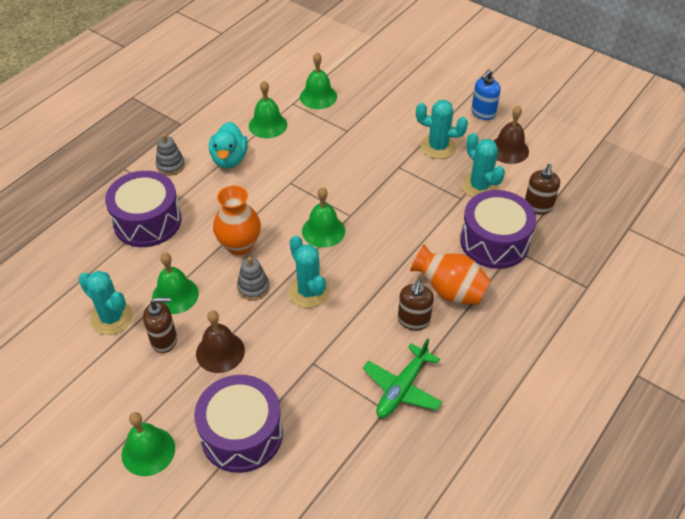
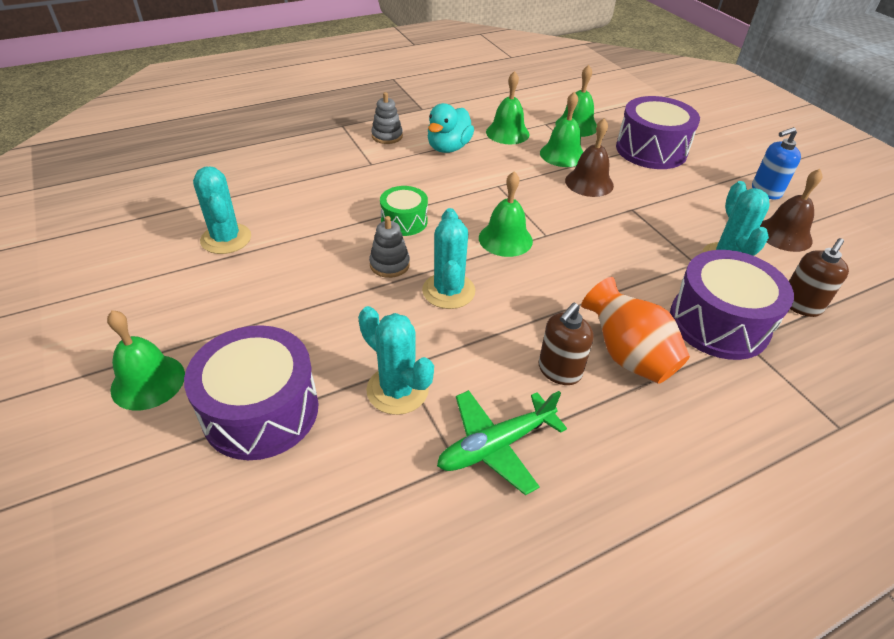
camera: 25 degrees right, 5 degrees down
(147, 221) = (329, 172): purple drum -> purple drum (651, 150)
(164, 340) = (258, 278): brown soap dispenser -> none
(175, 295) = (304, 242): green bell -> green bell (562, 154)
(220, 352) = (306, 312): brown bell -> brown bell (589, 183)
(239, 245) = (404, 221): orange vase -> green drum
(438, 147) = (691, 205): turquoise cactus -> turquoise cactus (397, 390)

